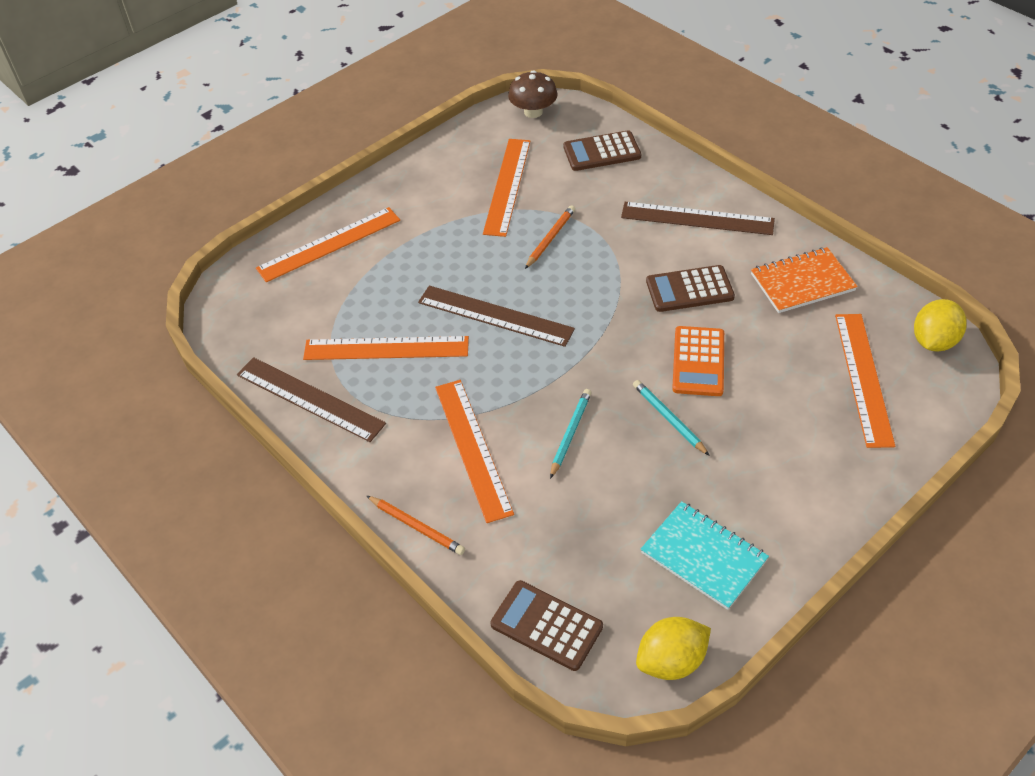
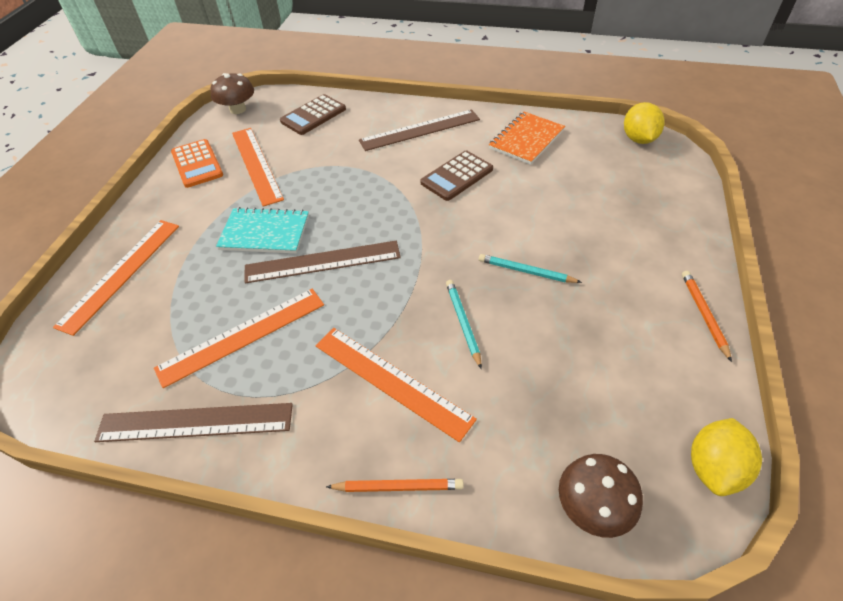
camera: 35 degrees left, 0 degrees up
(546, 626) = (592, 506): brown calculator -> brown mushroom
(550, 238) = (322, 186): orange pencil -> orange pencil (703, 314)
(698, 362) = (508, 221): orange calculator -> orange calculator (197, 164)
(703, 556) = (650, 362): turquoise notebook -> turquoise notebook (265, 233)
(863, 378) = (622, 180): orange ruler -> none

